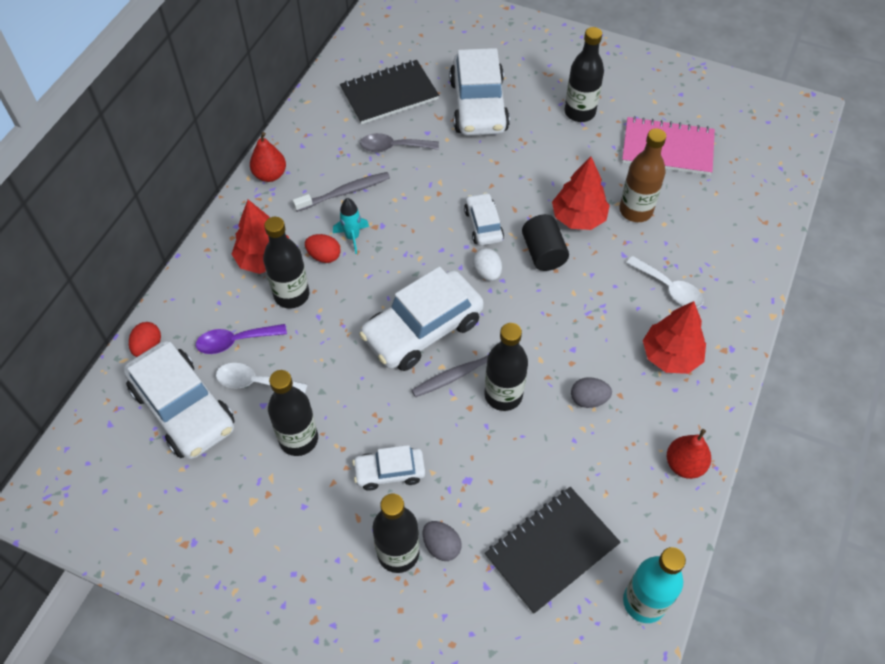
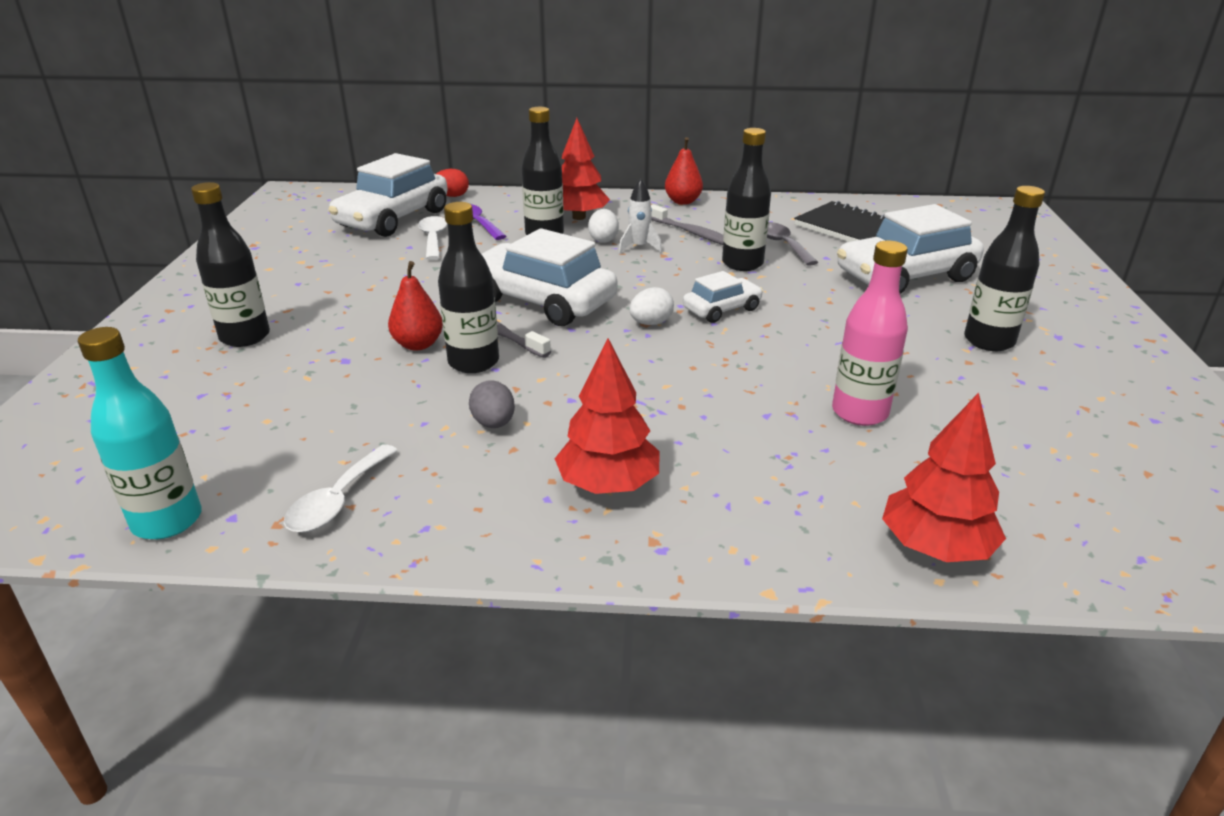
camera: 70 degrees right, 25 degrees down
(298, 439) = (375, 267): black bottle -> black bottle (742, 264)
(324, 256) = (603, 239): red egg -> white egg
(352, 237) = (639, 247): turquoise rocket -> white rocket
(389, 472) = (346, 315): white car -> none
(441, 546) = (255, 359): grey egg -> none
(543, 253) = (713, 354): black cylinder -> none
(551, 550) = (251, 431): black notebook -> none
(578, 218) = (798, 369): red tree -> red tree (935, 547)
(635, 210) = (859, 412): brown bottle -> pink bottle
(667, 148) = (1019, 423): pink notebook -> none
(669, 288) = (737, 465): white spoon -> white spoon (338, 500)
(684, 464) = (409, 527): red pear -> red pear (418, 344)

